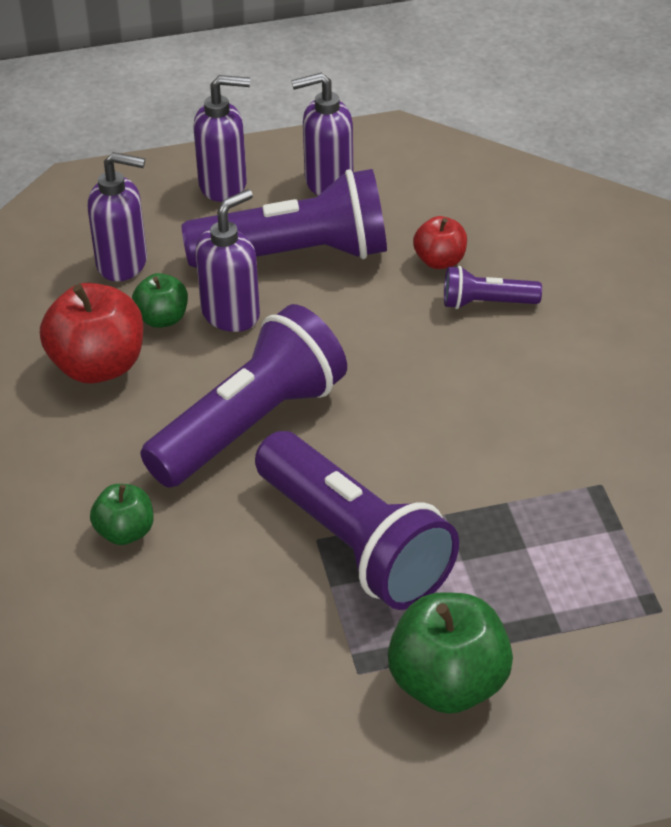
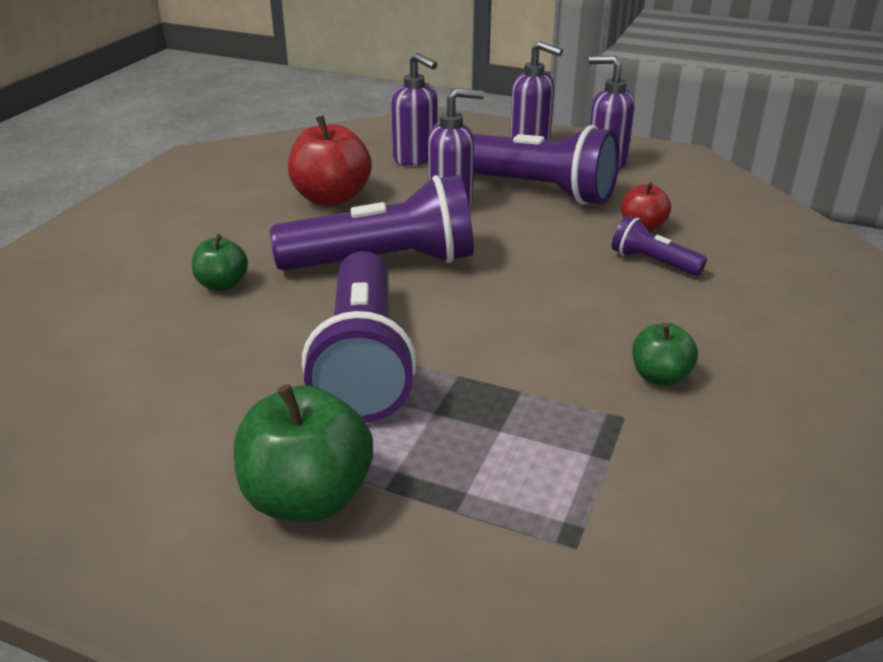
camera: 35 degrees right, 10 degrees down
(162, 319) = (403, 190): green apple -> green apple (660, 376)

